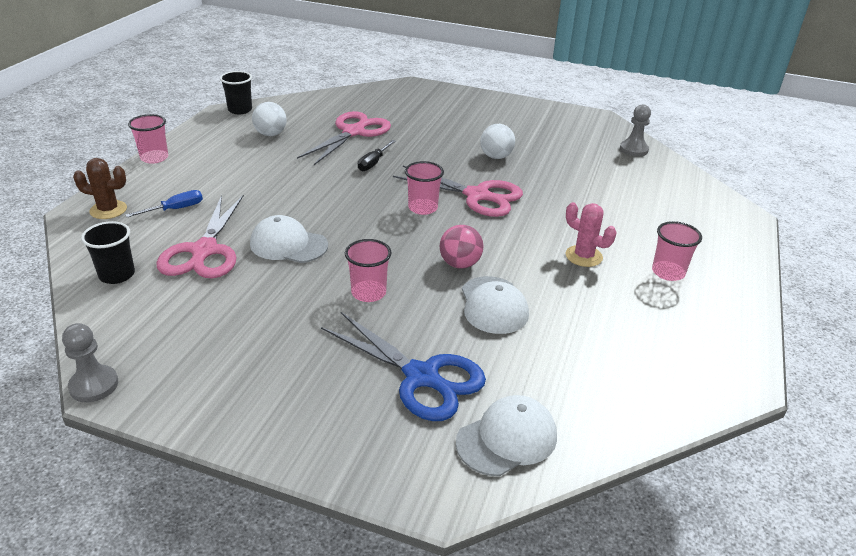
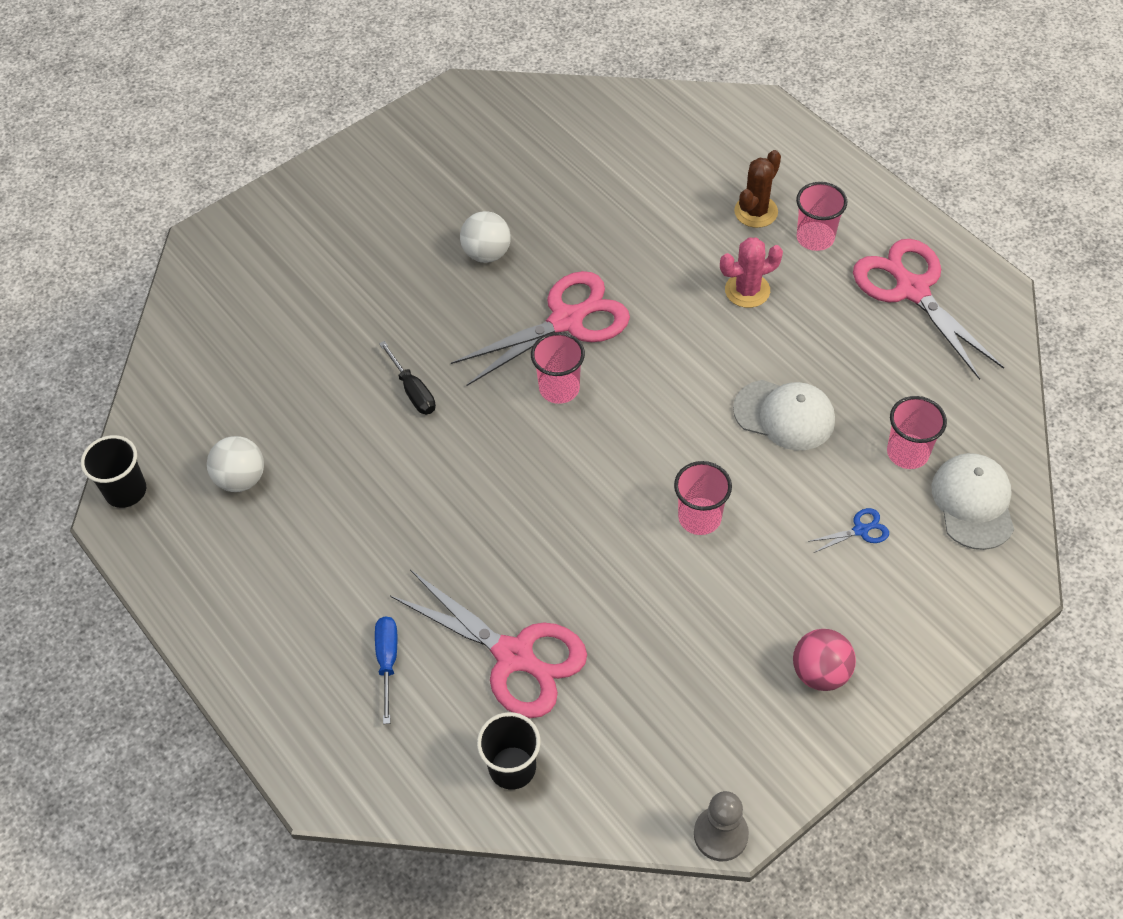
camera: 55 degrees left, 20 degrees up
(108, 210) = (336, 745): brown cactus -> brown cactus (756, 212)
(154, 158) = (213, 650): pink cup -> pink cup (907, 453)
(288, 245) = (555, 560): white cap -> none
(354, 132) = (307, 376): pink scissors -> pink scissors (911, 289)
(422, 377) = (861, 530): blue scissors -> blue scissors, size x0.40
(460, 264) = (696, 408): pink ball -> pink ball (820, 672)
(633, 150) = (564, 110): grey pawn -> none

